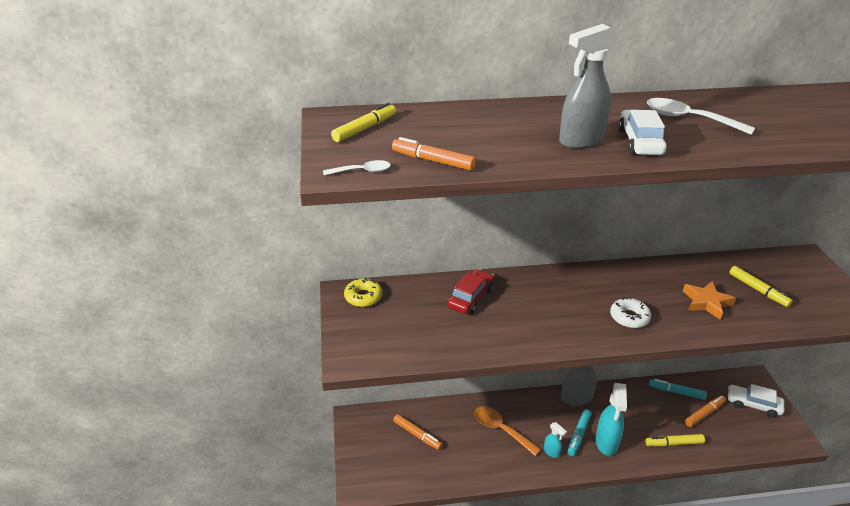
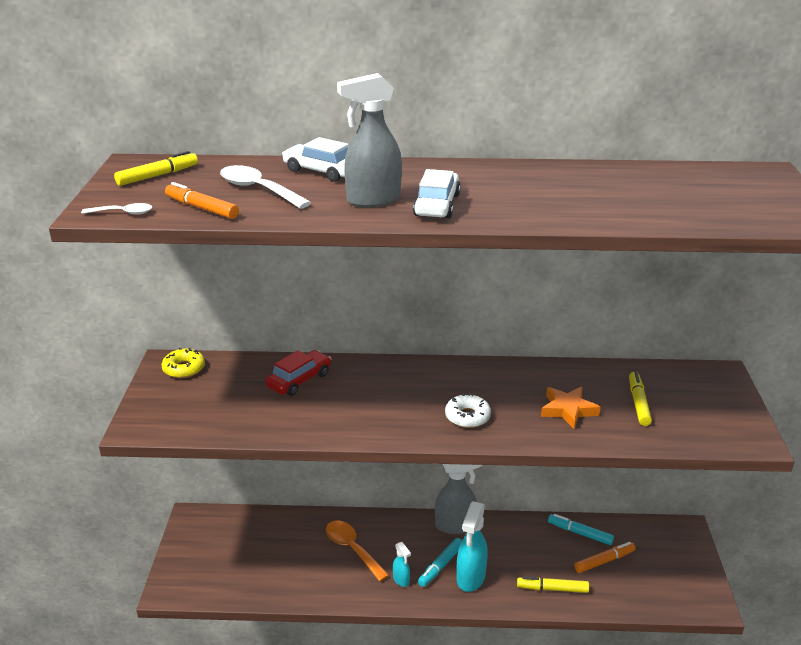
camera: 10 degrees right, 5 degrees down
(417, 435) = (255, 543): orange marker -> none
(689, 119) = (513, 187): white spoon -> white spoon (258, 189)
(753, 405) = (670, 558): white car -> white car (322, 171)
(758, 290) = (638, 403): yellow marker -> yellow marker turned 150 degrees counterclockwise

